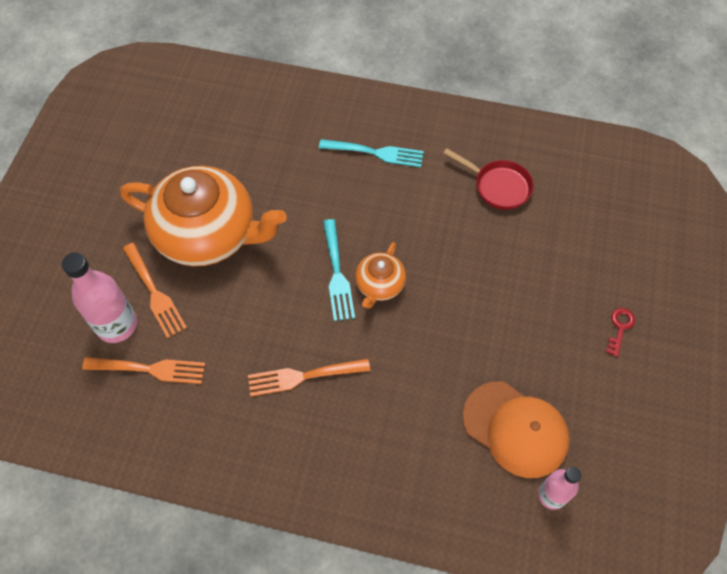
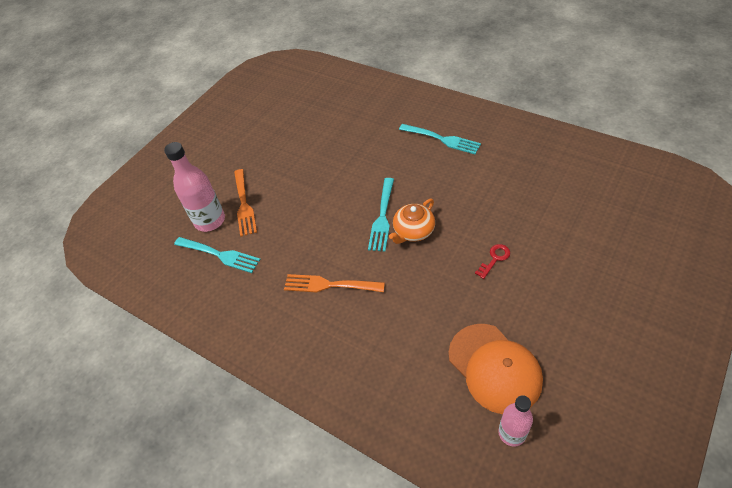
camera: 25 degrees right, 10 degrees down
(149, 369) = (219, 255): orange fork -> turquoise fork
(208, 234) = (297, 173): orange teapot -> none
(498, 186) = (536, 178): red pan -> none
(620, 328) = (618, 307): red key -> red key (494, 259)

